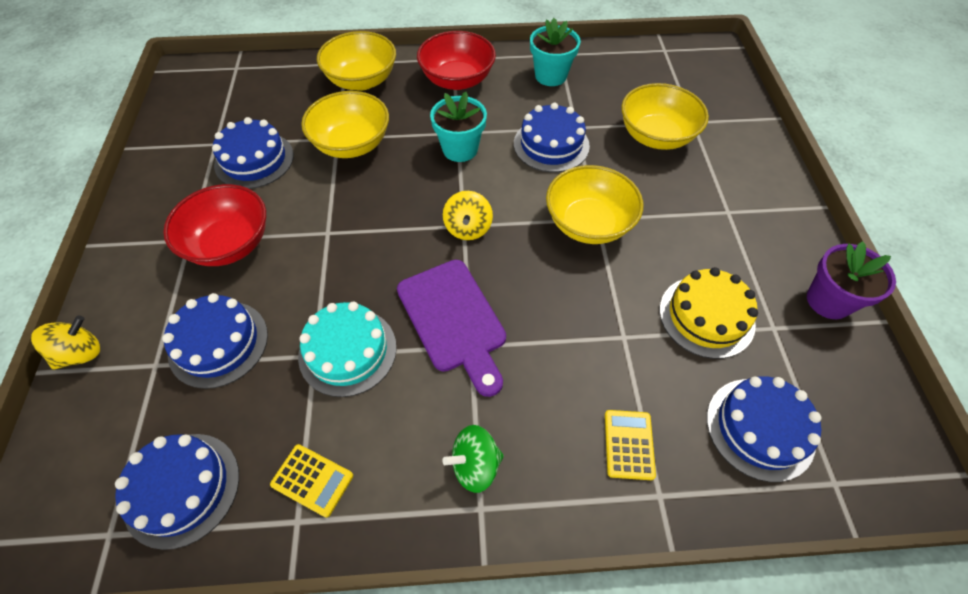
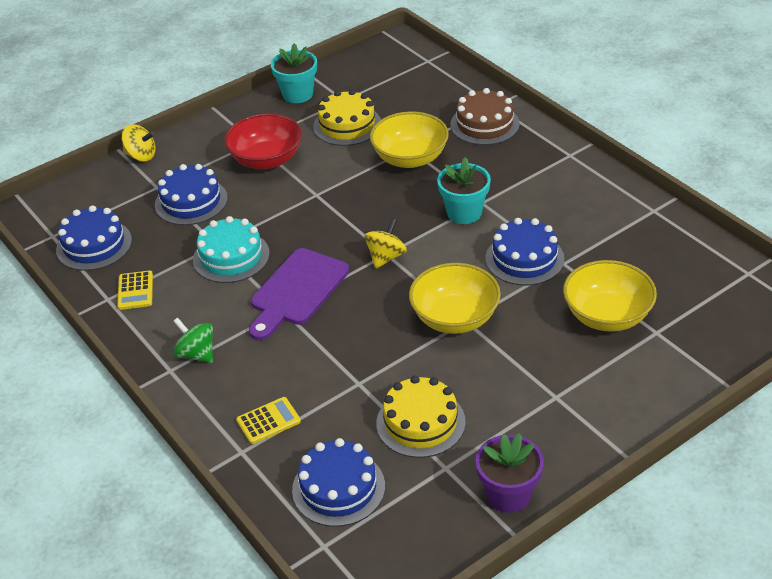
camera: 60 degrees right, 15 degrees down
(254, 160) = (347, 125): blue cake -> yellow cake
(362, 80) = (484, 124): yellow bowl -> brown cake
(457, 80) = (545, 170): red bowl -> none
(468, 228) = (386, 257): yellow spinning top -> yellow spinning top turned 150 degrees clockwise
(550, 76) = (615, 219): turquoise flower pot -> turquoise flower pot (297, 94)

